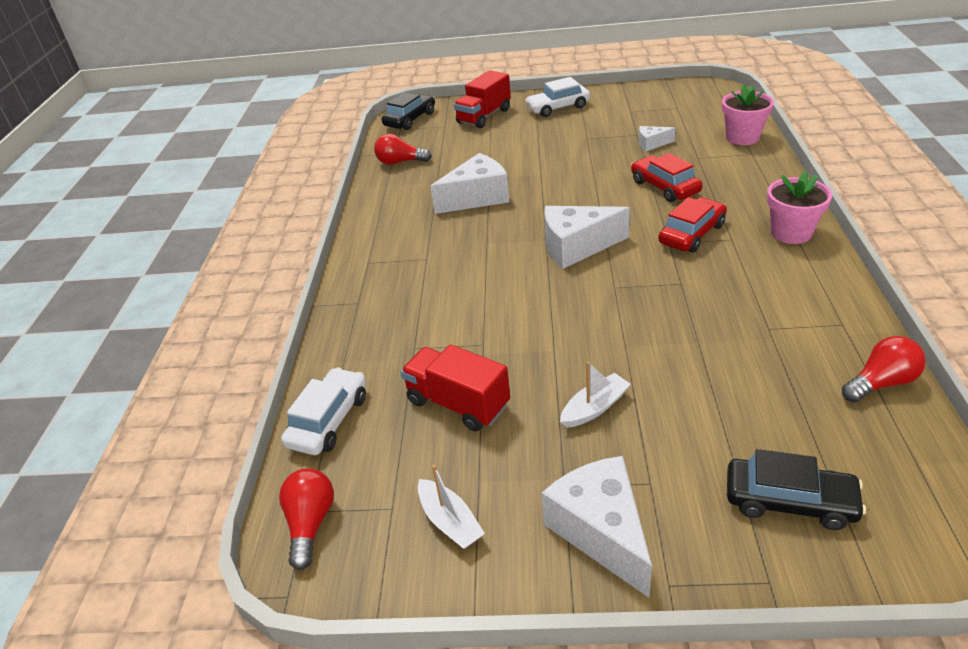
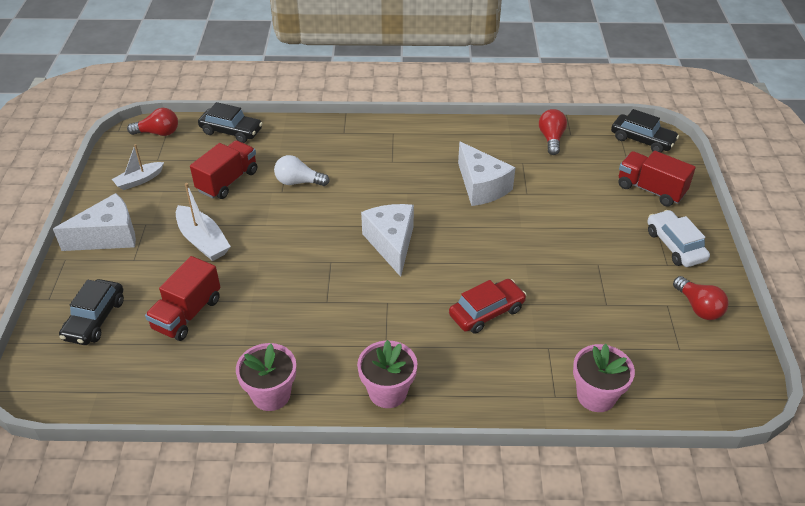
camera: 85 degrees right, 5 degrees up
(329, 420) = (231, 131): white car -> black car
(463, 331) = (298, 182): none -> white light bulb
(594, 408) = (203, 241): white boat -> white boat, size x1.50
(651, 144) = (581, 314): white cheese -> none
(692, 234) = (398, 319): red car -> none
(741, 397) = (187, 314): none -> red truck
(835, 306) = (271, 395): none -> pink flower pot
(881, 383) = (175, 396): red light bulb -> red light bulb (698, 307)

